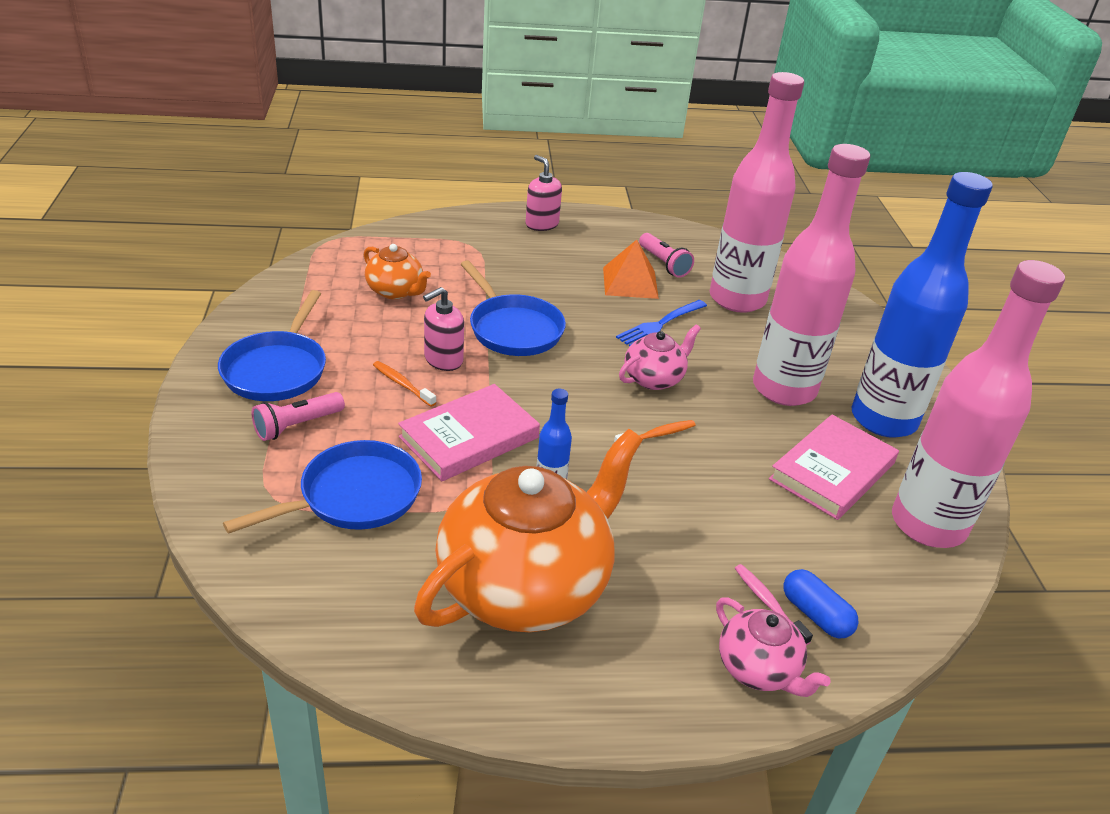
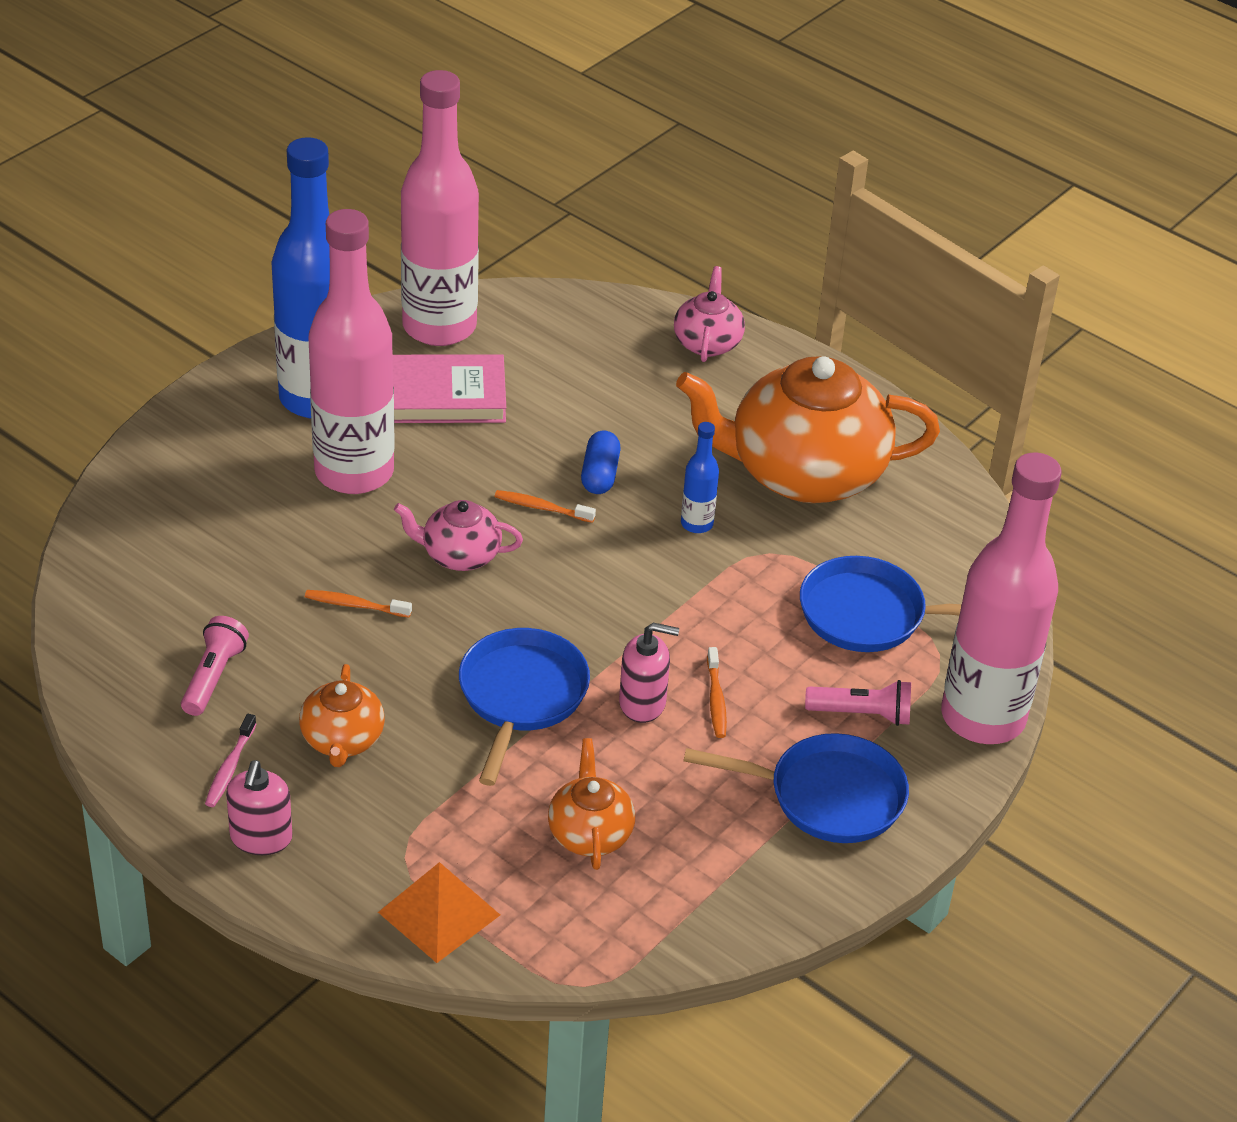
camera: 135 degrees left, 5 degrees up
(277, 369) = (827, 796): blue pan -> blue pan turned 45 degrees clockwise
(469, 437) = (713, 606): pink book -> none
(567, 269) = (342, 740): none -> orange teapot
(630, 282) = (298, 676): orange pyramid -> orange pyramid (439, 913)
(660, 324) = (355, 605): blue fork -> orange toothbrush
(737, 299) = (217, 581): pink bottle -> pink bottle (983, 717)
(768, 604) = (644, 363): pink toothbrush -> pink toothbrush (230, 767)
(815, 615) = (622, 340): blue capsule -> blue capsule (600, 474)

